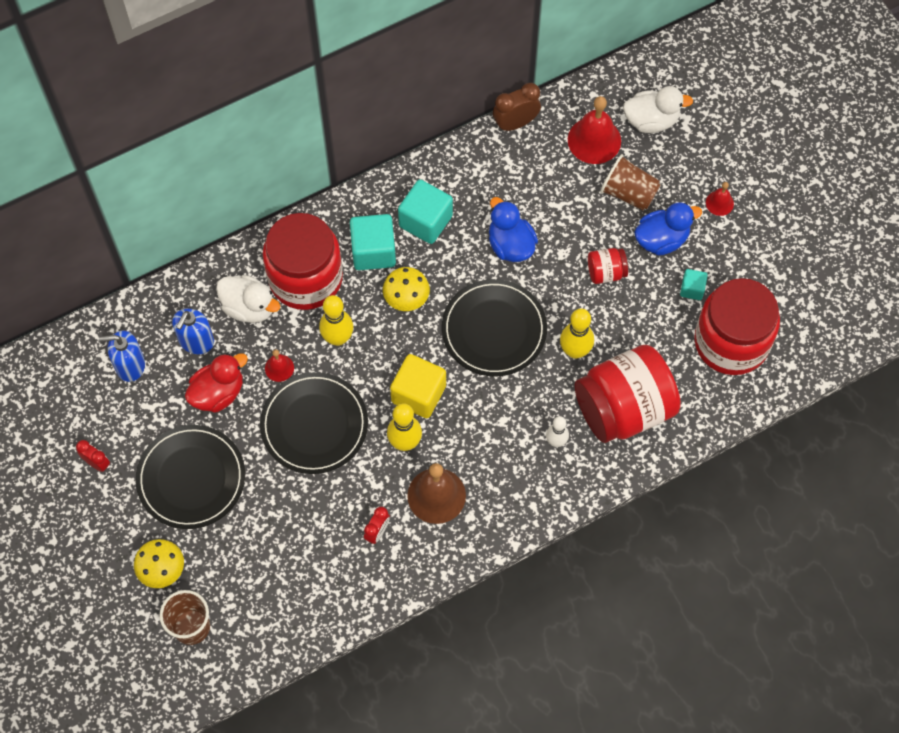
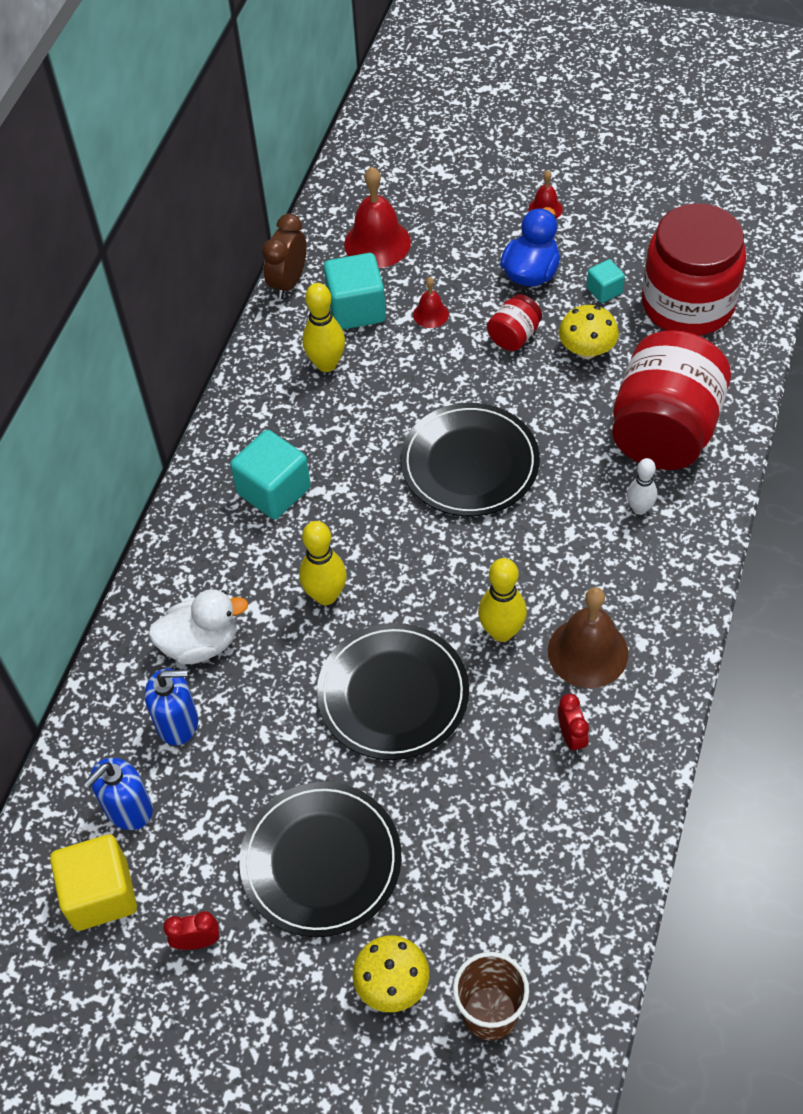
camera: 40 degrees left, 10 degrees down
(196, 341) = (177, 722): blue soap dispenser -> blue soap dispenser turned 75 degrees counterclockwise
(218, 393) = (257, 751): red duck -> none
(279, 368) = (296, 672): red bell -> red bell (430, 314)
(305, 278) = (230, 569): red jar -> none
(406, 298) = (354, 505): yellow mushroom -> yellow mushroom (586, 350)
(418, 394) = (464, 577): yellow cube -> yellow cube (100, 894)
(425, 221) = (296, 425): turquoise cube -> turquoise cube (356, 309)
(510, 245) = (401, 382): blue duck -> none
(575, 351) = (564, 420): yellow bowling pin -> yellow bowling pin (326, 364)
(628, 193) = (458, 260): brown cup -> none
(651, 121) = (410, 192): white duck -> none

